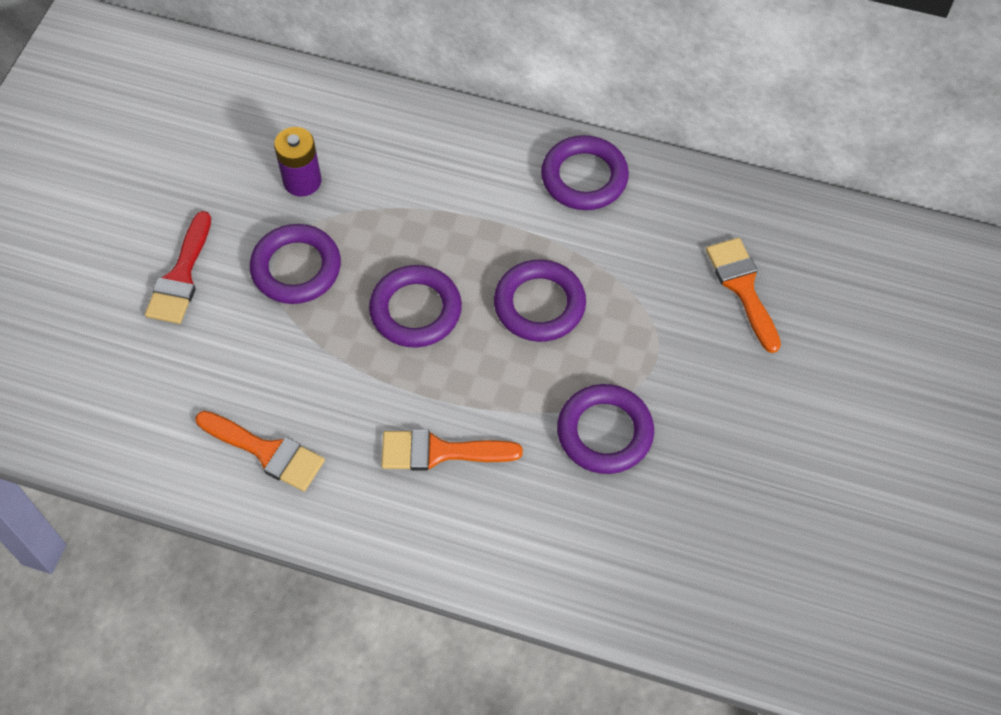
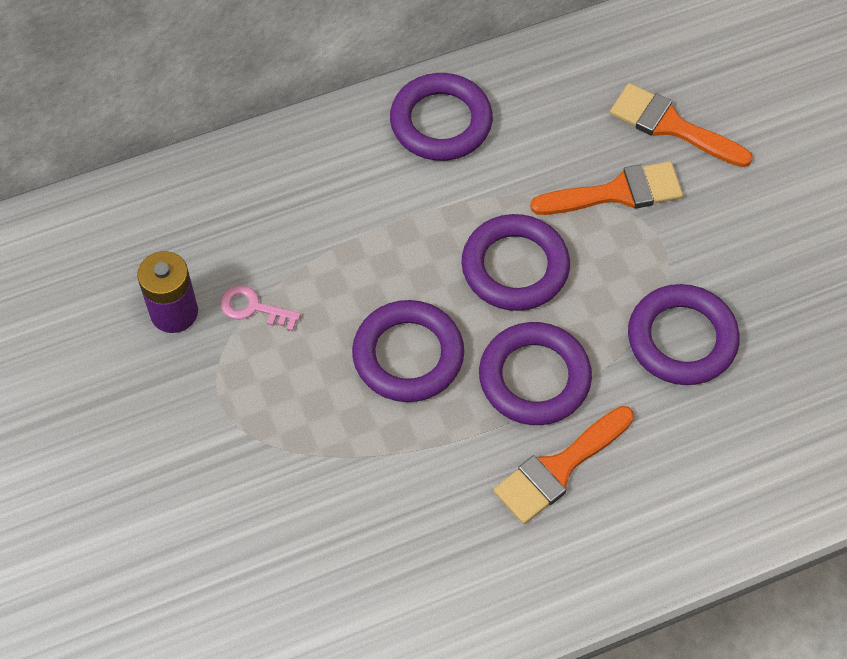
camera: 40 degrees left, 0 degrees up
(181, 276) = (143, 494): red brush -> none
(267, 452) = (400, 595): orange brush -> orange brush (617, 192)
(296, 268) = (253, 400): purple ring -> purple ring (534, 378)
(351, 212) = (253, 308): none -> pink key

